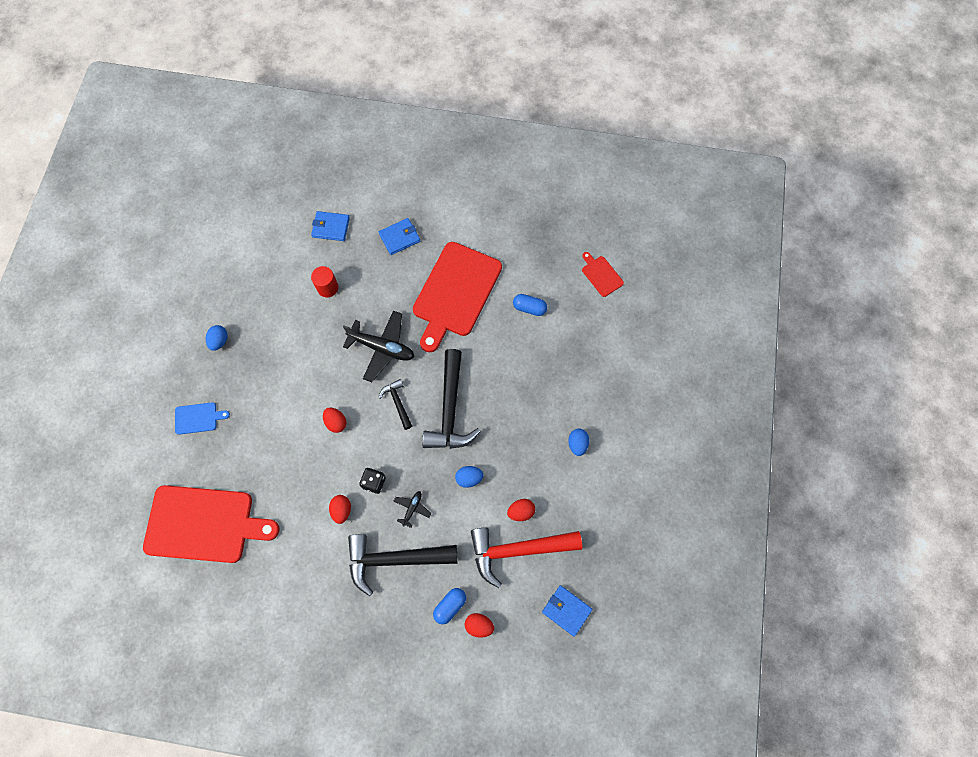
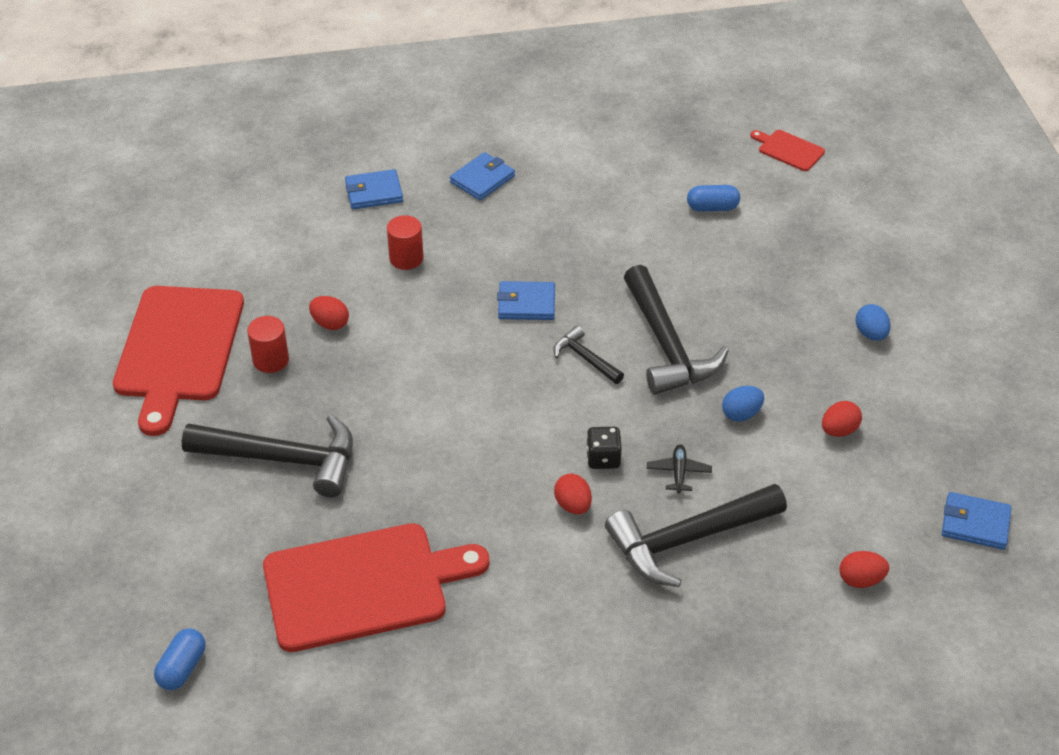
camera: 20 degrees left, 25 degrees down
(198, 418) = (284, 459): blue cutting board -> black hammer
(219, 341) = (271, 360): blue egg -> red cylinder
(336, 422) = (505, 405): red egg -> red egg (330, 323)
(382, 348) = (526, 304): black plane -> blue wallet
(450, 606) = (804, 570): blue capsule -> blue capsule (182, 668)
(456, 293) = (598, 217): red cutting board -> red cutting board (179, 349)
(517, 550) = (862, 475): red hammer -> none

